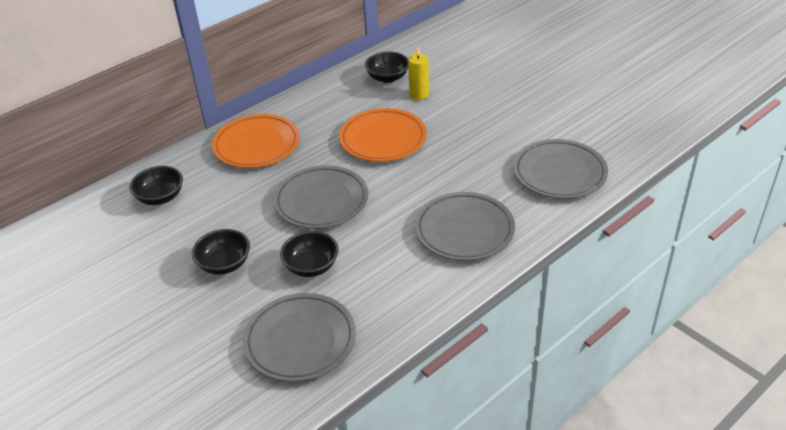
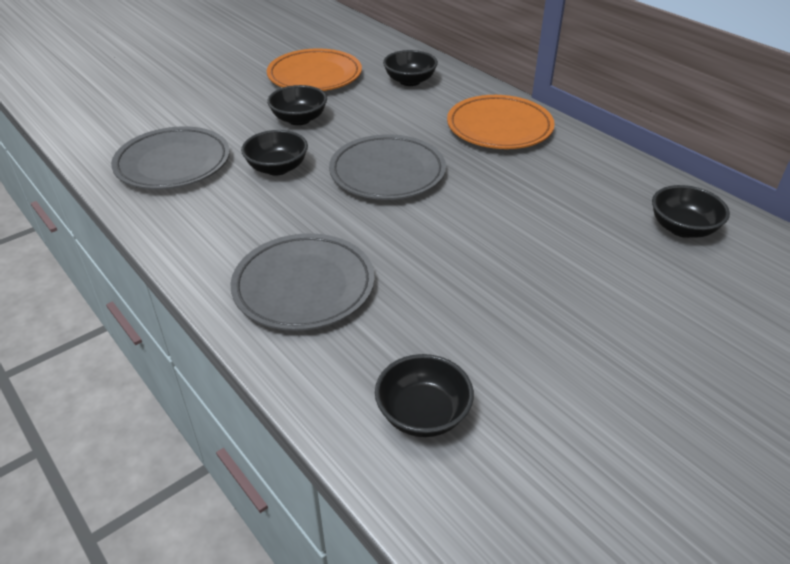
camera: 90 degrees right, 0 degrees up
(383, 139) = (516, 221): orange plate -> orange plate (315, 76)
(419, 95) = (641, 259): yellow candle -> none
(559, 173) = (423, 414): grey plate -> black bowl

